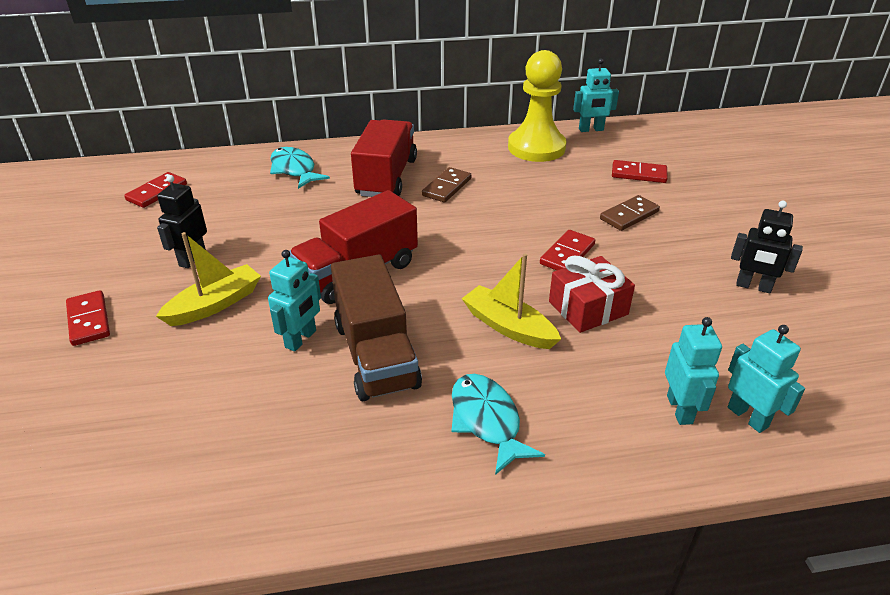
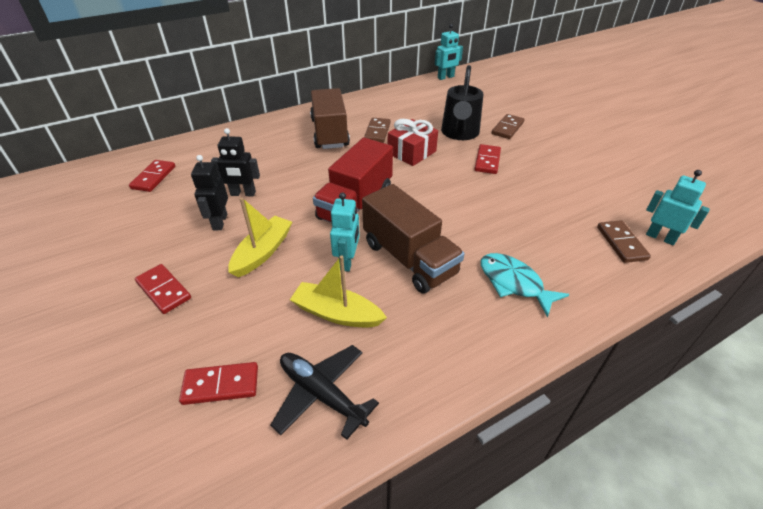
camera: 20 degrees left, 5 degrees up
(172, 481) = (322, 394): none -> black plane
(294, 170) = (256, 140): turquoise fish -> none
(386, 177) = (330, 133): red truck -> brown truck
(508, 327) = (484, 217): yellow boat -> yellow boat (337, 313)
(536, 147) = (419, 95): yellow pawn -> none
(555, 210) = (459, 134): none -> black watering can
(588, 308) = (524, 193): red gift -> red gift (411, 152)
(638, 174) = (495, 101): red domino -> red domino (221, 385)
(680, 409) = (621, 243): turquoise robot -> brown domino
(753, 287) = (608, 157): black robot -> black robot (243, 194)

